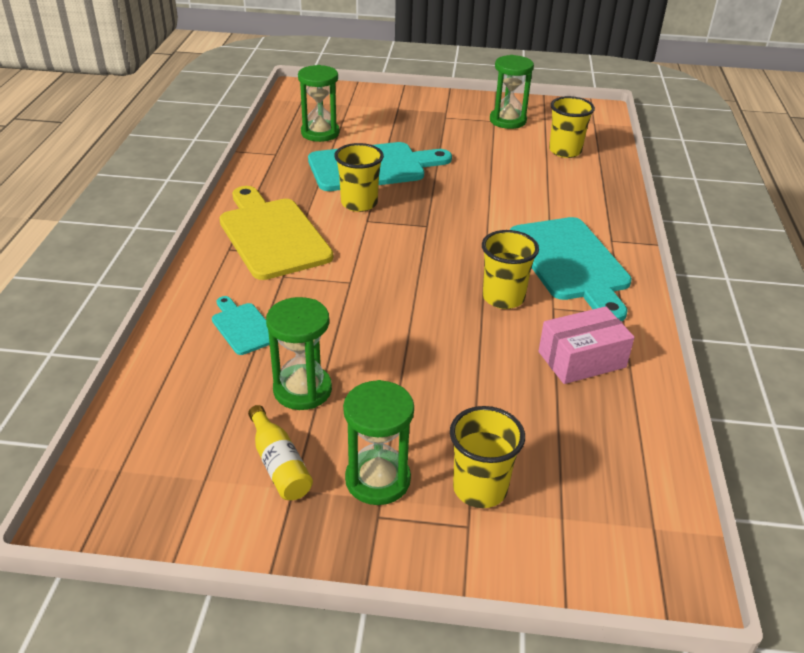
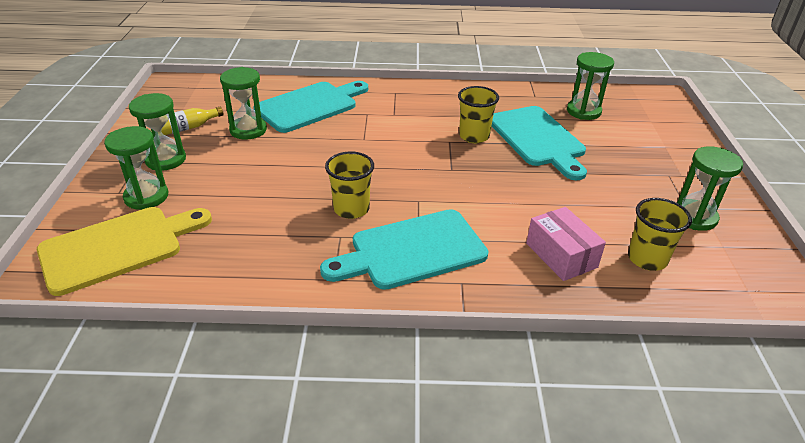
camera: 85 degrees right, 0 degrees up
(243, 327) = (310, 106): turquoise cutting board -> turquoise cutting board, size x2.05
(272, 235) = (416, 105): yellow cutting board -> yellow cutting board (118, 247)
(480, 488) = (146, 197): yellow cup -> green hourglass
(582, 359) = (269, 249): pink box -> pink box (561, 255)

